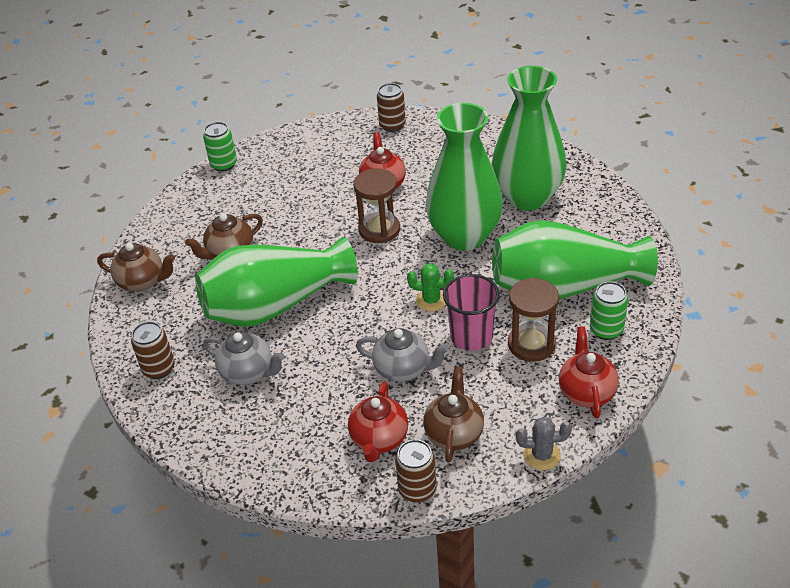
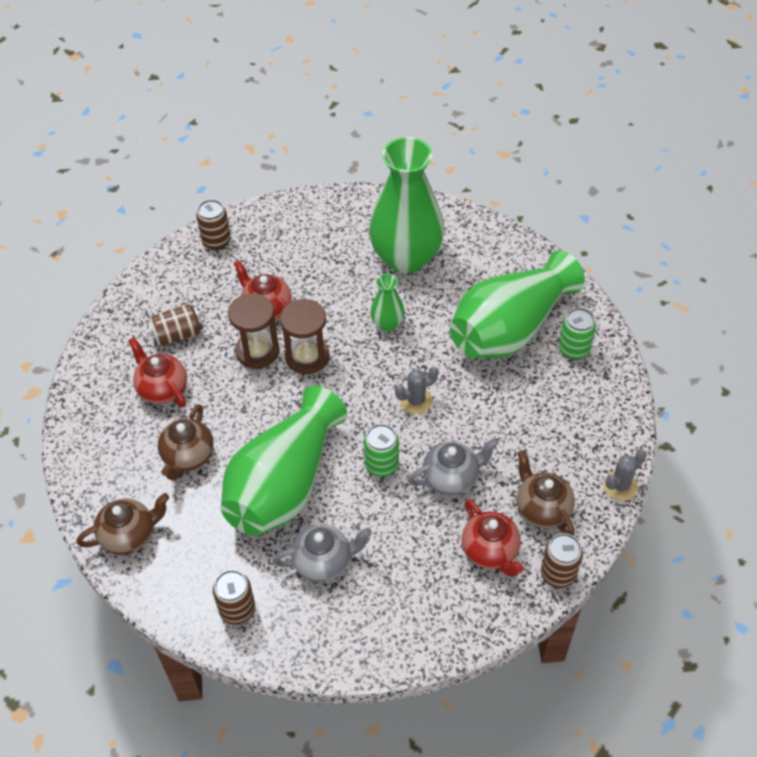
camera: 40 degrees left, 10 degrees up
(224, 165) = (85, 367): green can -> green can (381, 465)
(303, 172) = (177, 334): none -> brown can
(431, 300) = (416, 401): green cactus -> grey cactus
(464, 236) = (387, 324): green vase -> green vase, size x0.44
(471, 336) = (478, 415): pink cup -> none
(531, 344) = (530, 395): brown hourglass -> brown hourglass (257, 351)
(586, 392) = (605, 413): red teapot -> red teapot (162, 389)

